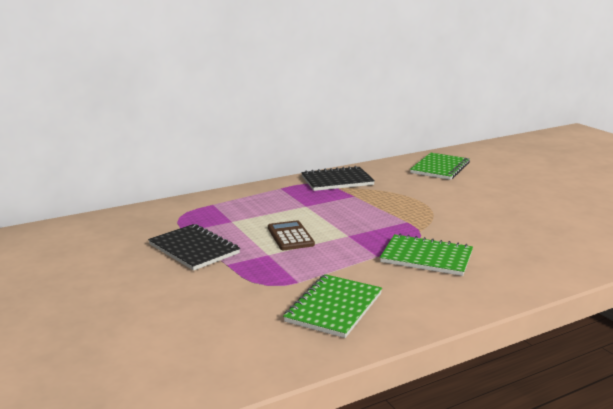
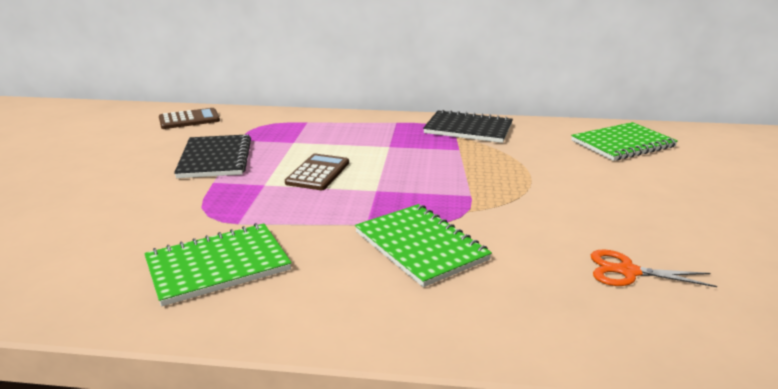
camera: 35 degrees right, 5 degrees up
(105, 227) = (189, 119): none -> brown calculator
(537, 236) = (628, 271): none -> orange scissors

